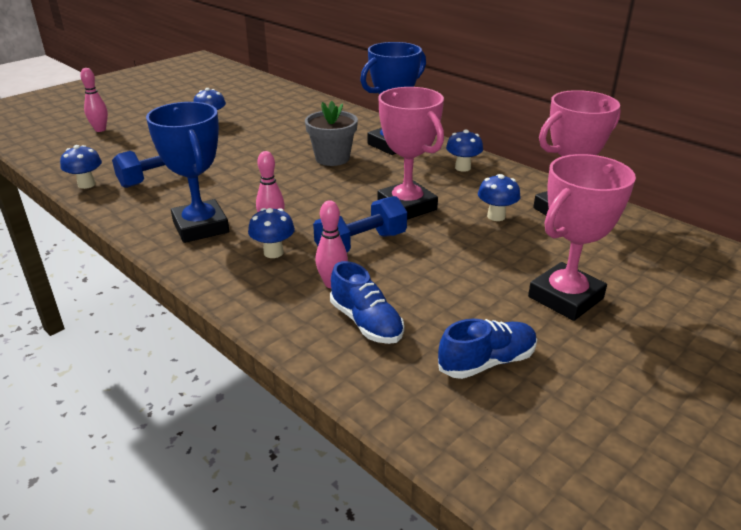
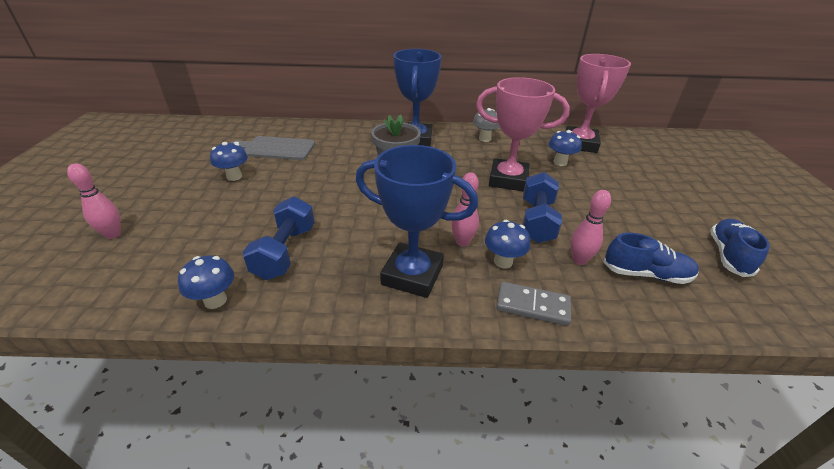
camera: 45 degrees left, 5 degrees up
(235, 285) = (532, 306): none -> grey domino
(271, 113) = (276, 148): none -> grey cutting board
(462, 168) = (485, 139): blue mushroom -> grey mushroom
(565, 297) = (675, 194): pink trophy -> none

